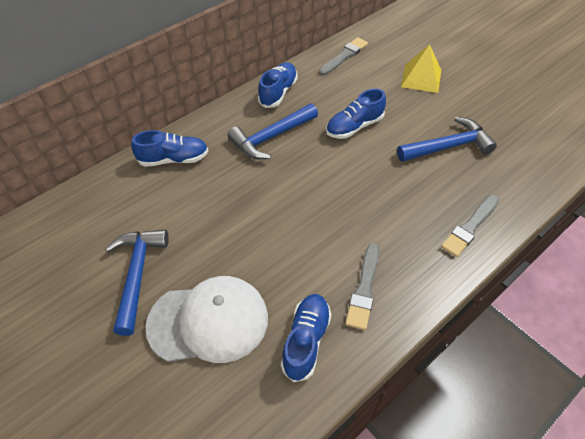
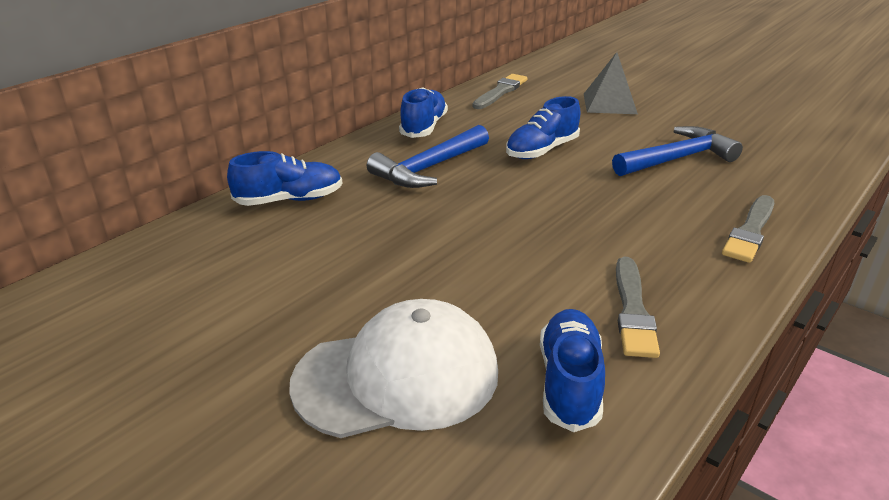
camera: 10 degrees left, 20 degrees down
(137, 274) = (259, 332): blue hammer -> none
(421, 78) = (609, 103): yellow pyramid -> grey pyramid

